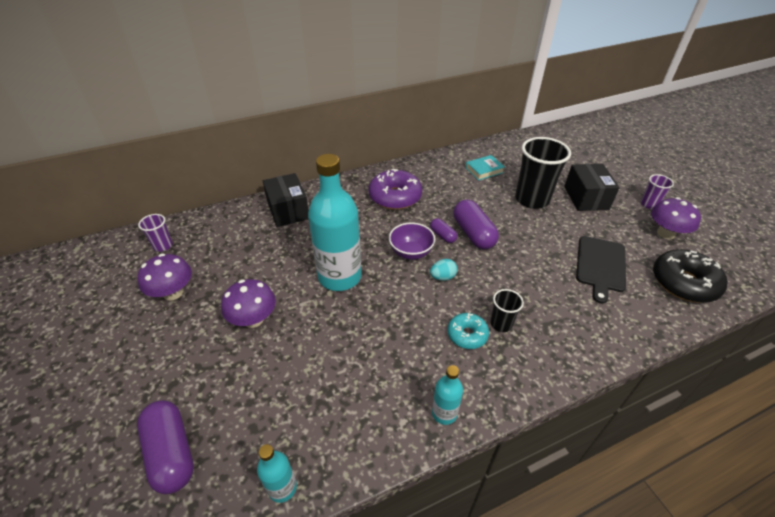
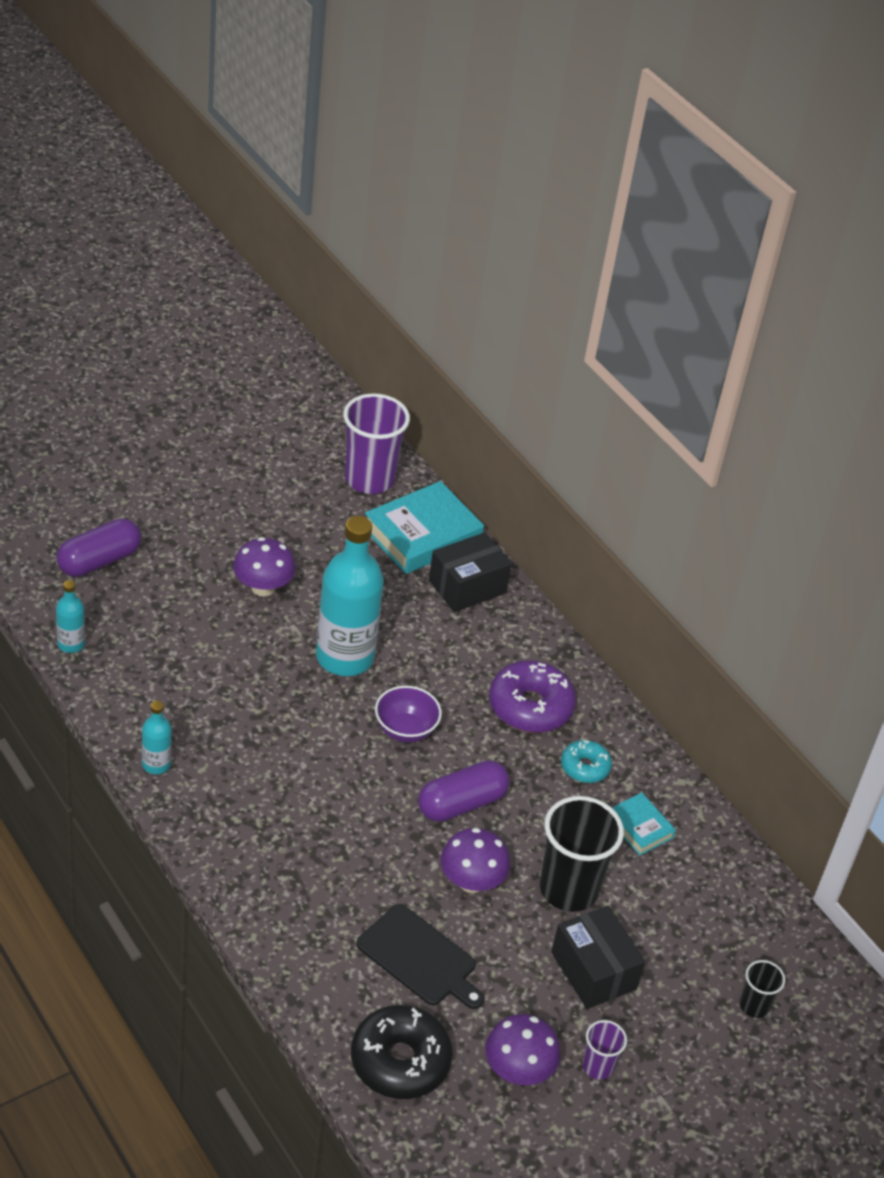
camera: 75 degrees right, 0 degrees up
(163, 246) = (369, 479): purple cup -> purple cup, size x2.02
(173, 293) = (293, 509): purple mushroom -> purple mushroom (471, 881)
(232, 225) = (422, 535): none -> turquoise book
(442, 235) = (449, 766): purple capsule -> none
(442, 277) = (362, 765): turquoise egg -> none
(467, 335) = (266, 788): turquoise donut -> turquoise donut (585, 767)
(501, 324) = (288, 824): black cup -> black cup (754, 1006)
(586, 198) = (593, 971): black box -> black box turned 75 degrees clockwise
(600, 265) = (419, 958): black cutting board -> black cutting board turned 150 degrees counterclockwise

